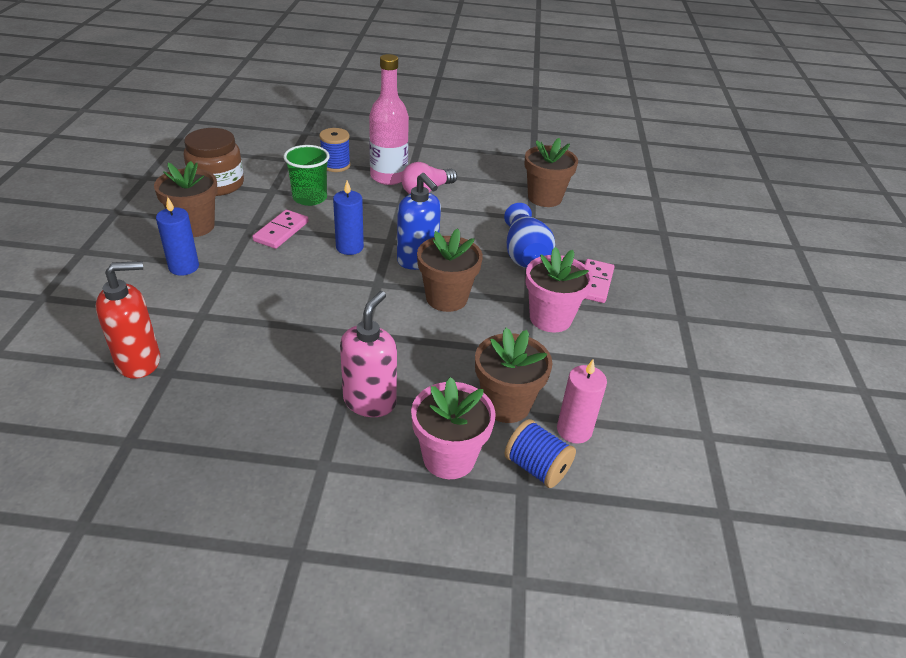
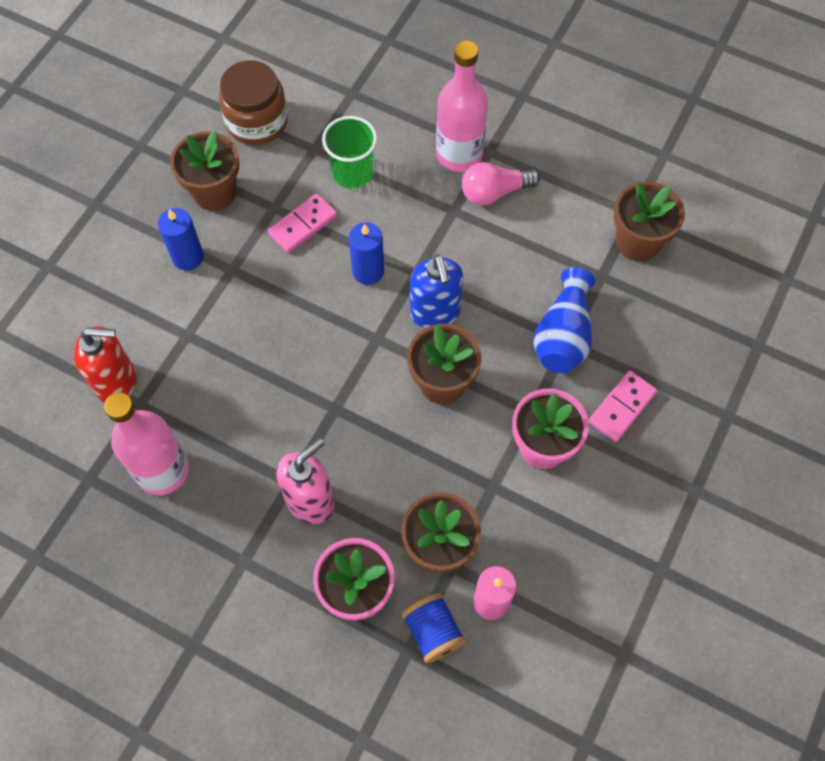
camera: 25 degrees right, 25 degrees up
(210, 415) = (162, 470): none -> pink bottle
(336, 165) = (403, 116): blue spool -> none

